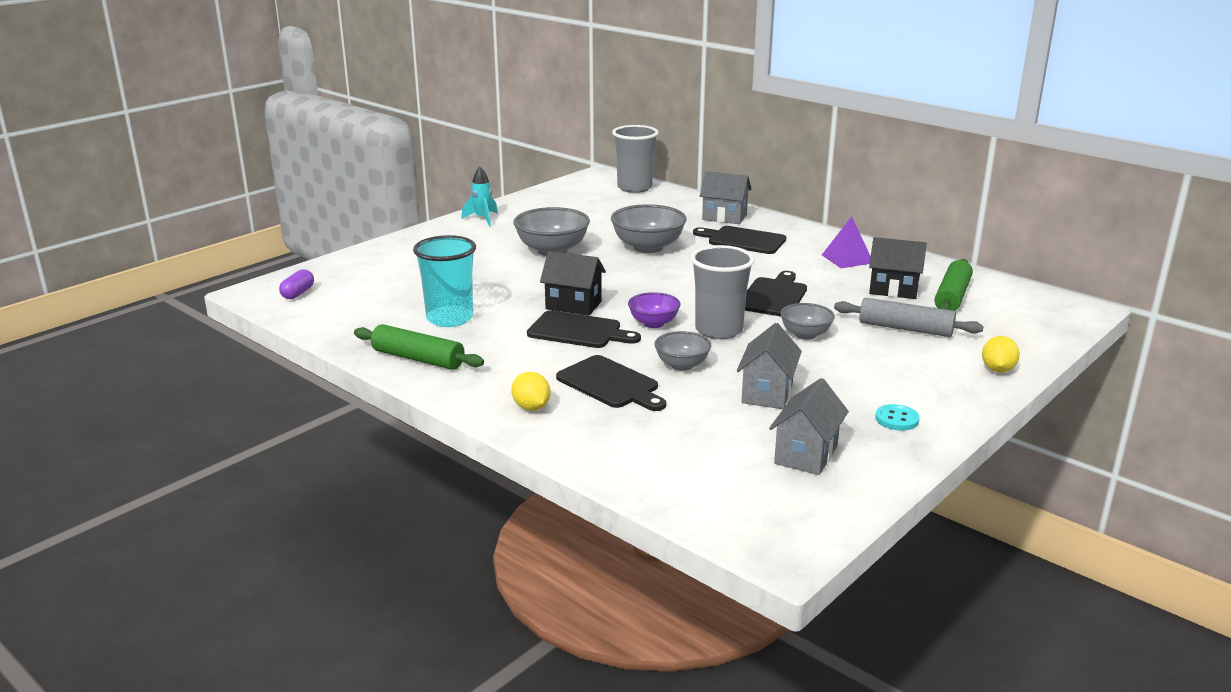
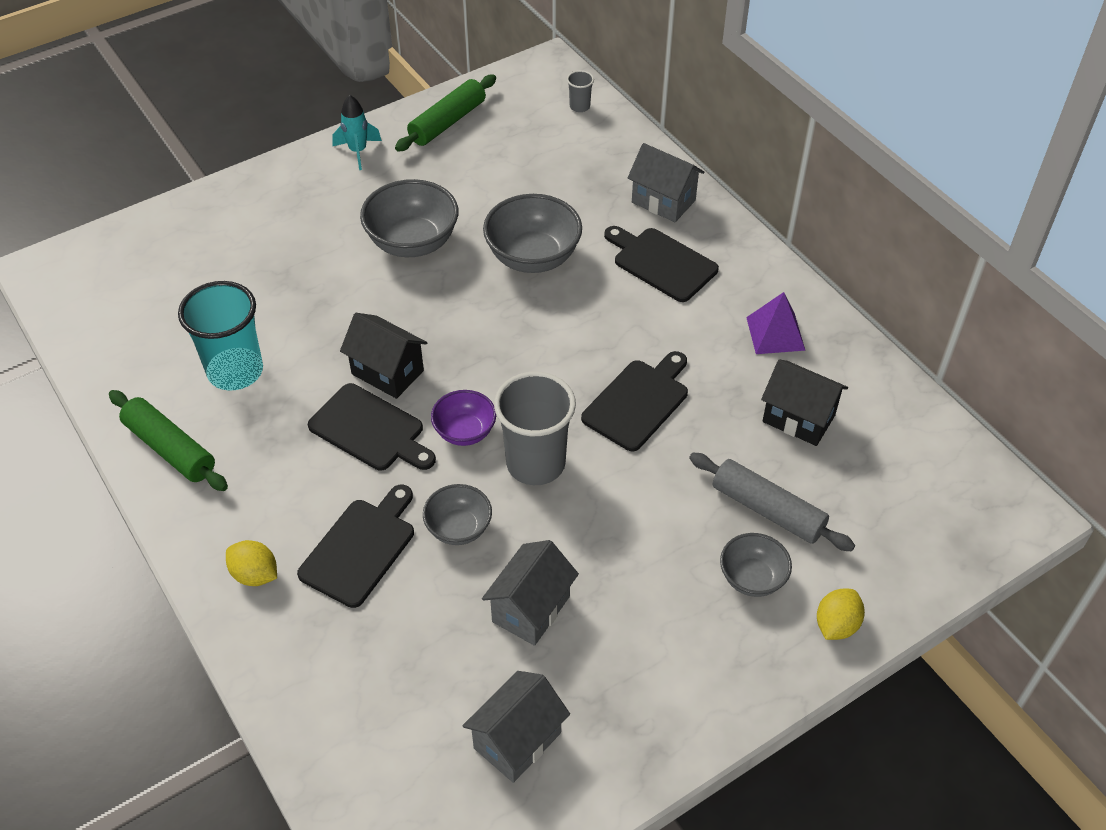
camera: 15 degrees right, 25 degrees up
(298, 293) = (87, 282): purple capsule -> none
(531, 407) = (255, 575): yellow lemon -> yellow lemon turned 45 degrees counterclockwise
(610, 384) = (360, 548): black cutting board -> black cutting board turned 120 degrees counterclockwise
(634, 188) = (579, 106): grey cup -> grey cup, size x0.44
(805, 335) = (636, 496): grey bowl -> grey bowl (752, 578)
(897, 419) = (657, 697): turquoise button -> none
(952, 296) = (867, 450): green rolling pin -> green rolling pin (447, 122)

